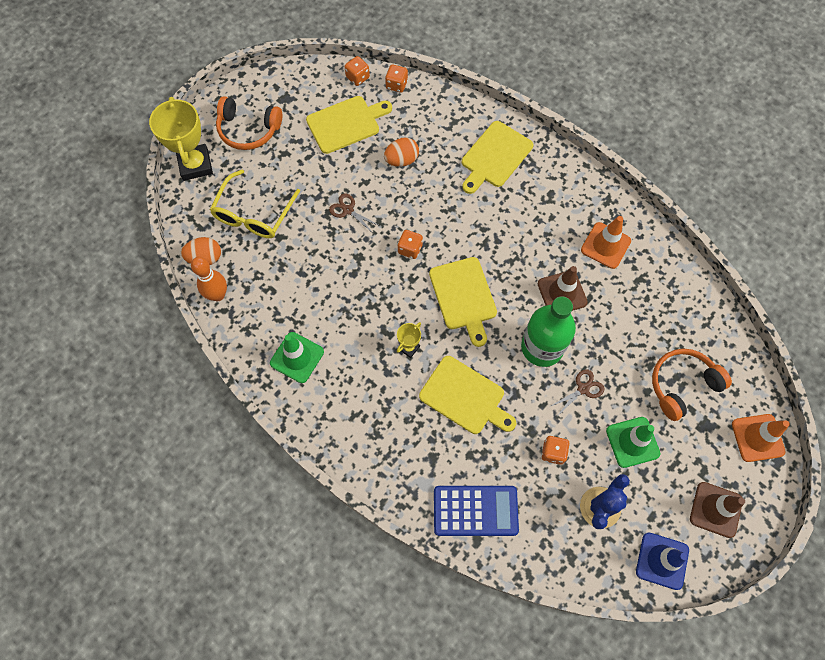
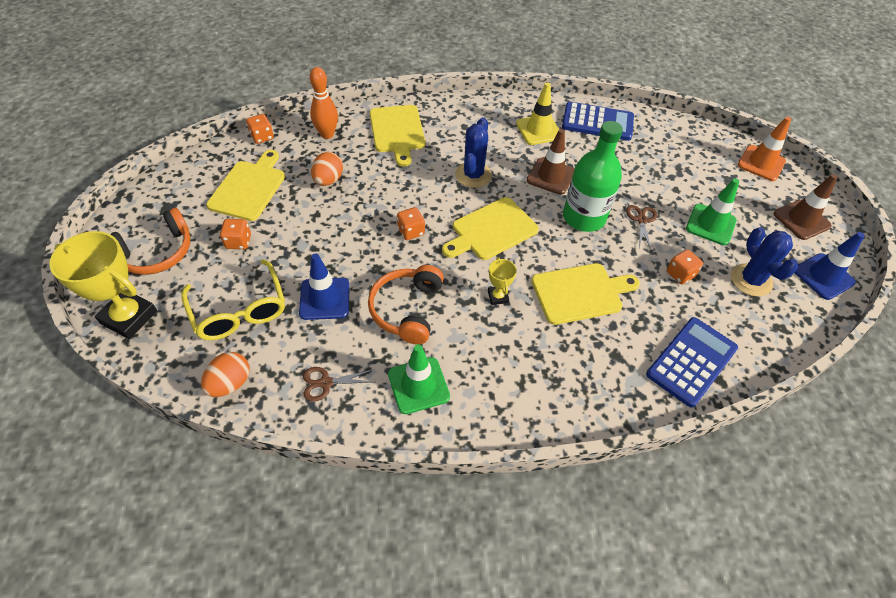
camera: 50 degrees left, 15 degrees down
(218, 295) = (280, 402): orange bowling pin -> orange bowling pin (327, 134)
(306, 250) = (325, 299): none -> blue traffic cone
(348, 210) = (325, 244): brown scissors -> brown scissors (326, 383)
(357, 77) = (221, 152): orange dice -> orange dice (238, 242)
(464, 297) = (491, 230): yellow cutting board -> yellow cutting board turned 120 degrees clockwise
(505, 242) = (473, 175): none -> blue cactus
(605, 245) = (538, 130): orange traffic cone -> yellow traffic cone
(665, 279) = (597, 122): none -> blue calculator
(682, 385) = (687, 169): orange headphones -> orange headphones (407, 309)

